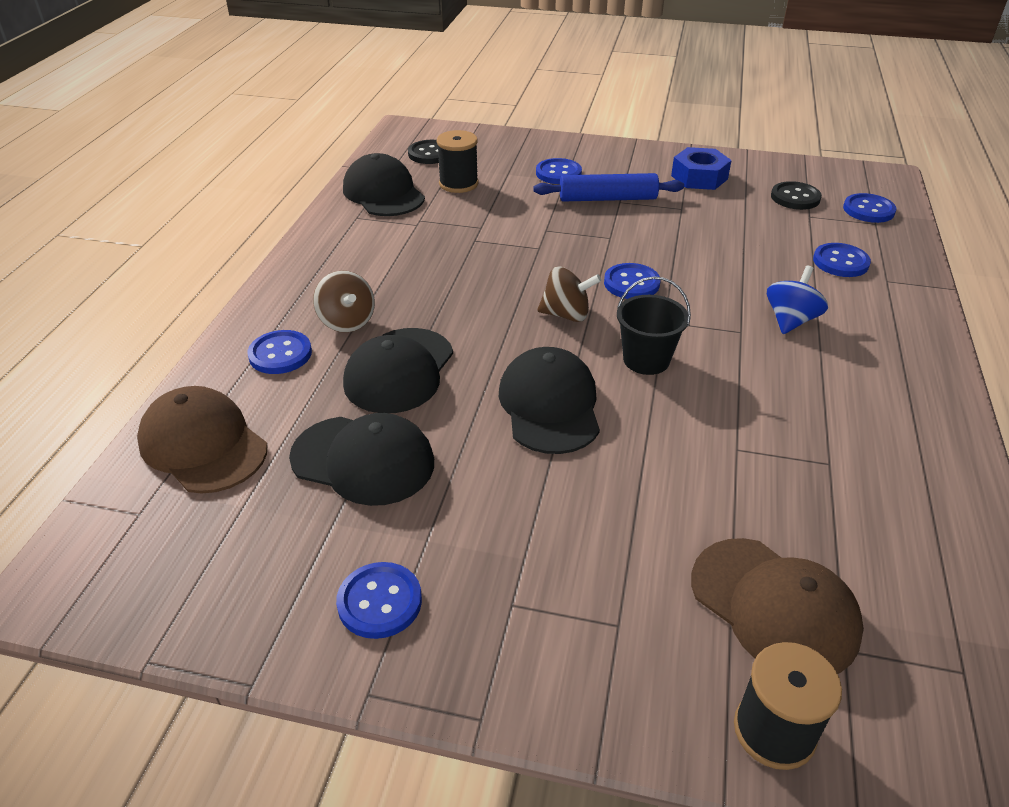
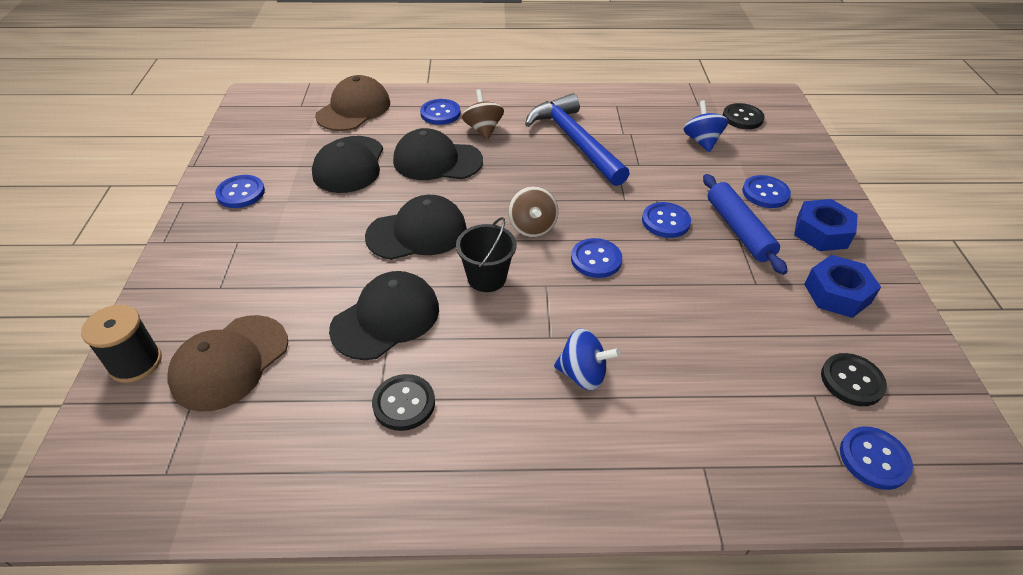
camera: 75 degrees right, 5 degrees up
(347, 322) = (483, 129): brown spinning top -> brown spinning top turned 120 degrees clockwise
(383, 193) = (659, 109): black cap -> black cap (386, 318)
(415, 258) = (574, 141): none -> blue hammer
(458, 184) = (701, 141): black spool -> blue spinning top
(622, 163) = (821, 232): none -> blue nut
(834, 444) = (404, 403): none -> black button
(840, 262) = (721, 421): blue button -> blue button (665, 221)

